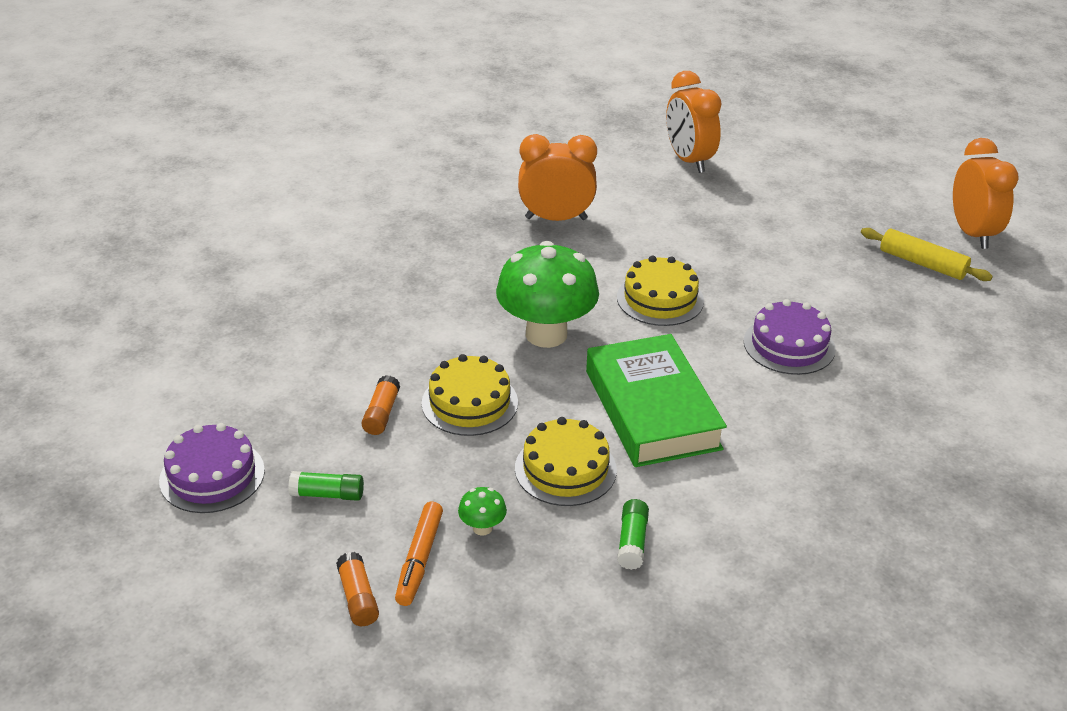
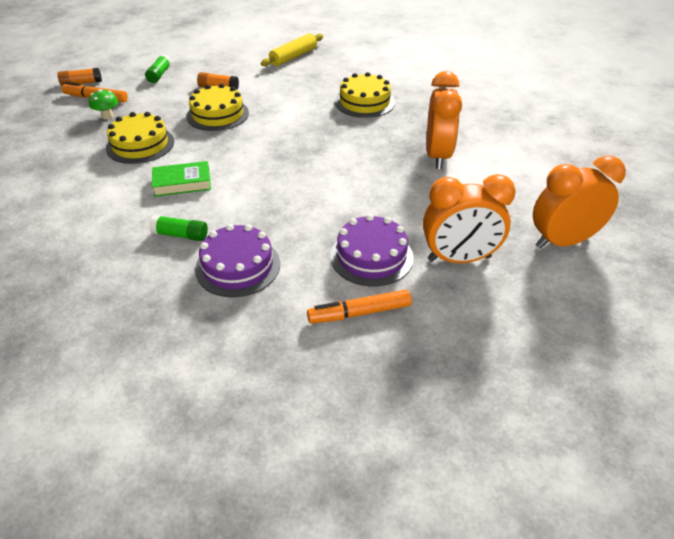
camera: 95 degrees right, 5 degrees up
(212, 475) = (189, 48): purple cake -> purple cake (371, 256)
(546, 334) = (282, 144): green mushroom -> none
(632, 542) = (62, 164): green glue stick -> green glue stick (180, 235)
(651, 410) = (182, 183): green book -> green book, size x0.50
(660, 299) = (318, 199): yellow cake -> yellow cake (364, 102)
(822, 268) = (359, 313): none -> orange marker
(922, 263) = (366, 410): yellow rolling pin -> yellow rolling pin (293, 57)
(972, 233) = (441, 494): orange clock -> orange clock (459, 259)

